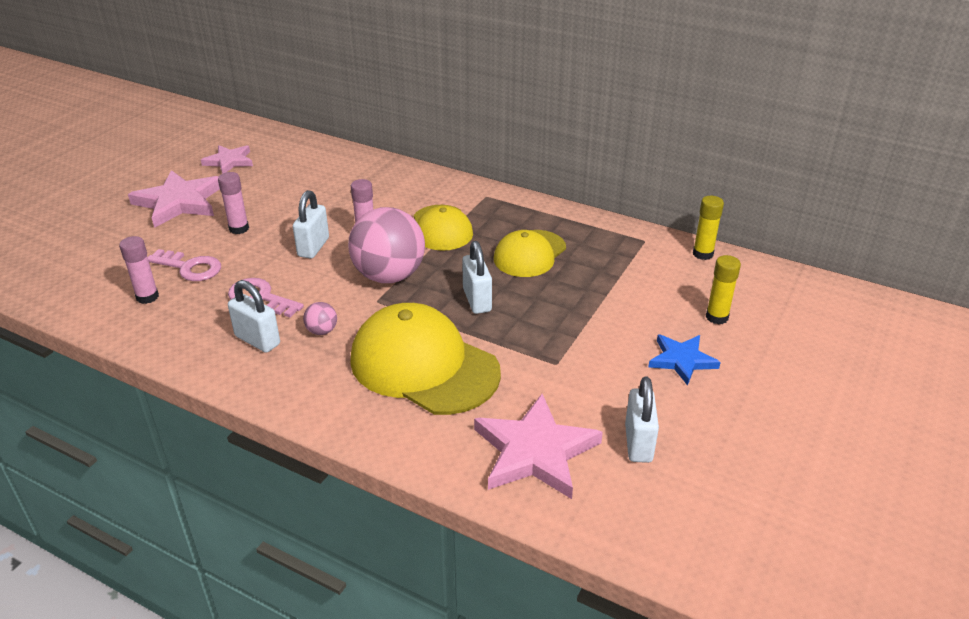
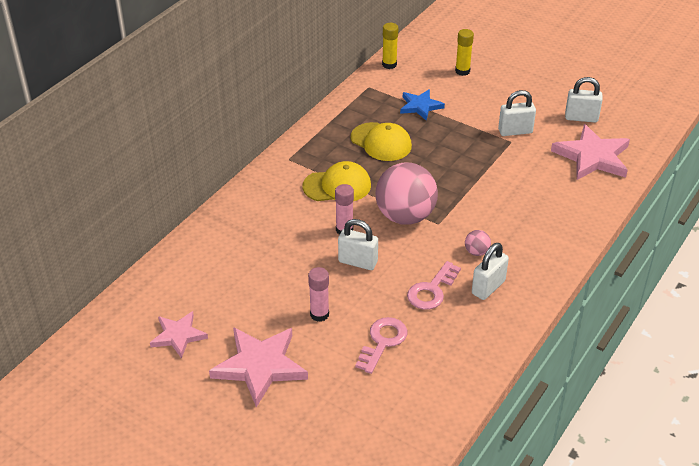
camera: 85 degrees left, 5 degrees up
(147, 297) = (427, 365): pink glue stick -> none
(424, 365) = (515, 200): yellow cap -> none
(477, 300) = (440, 172): white padlock -> white padlock (515, 131)
(681, 360) = (506, 91): blue star -> blue star (420, 106)

